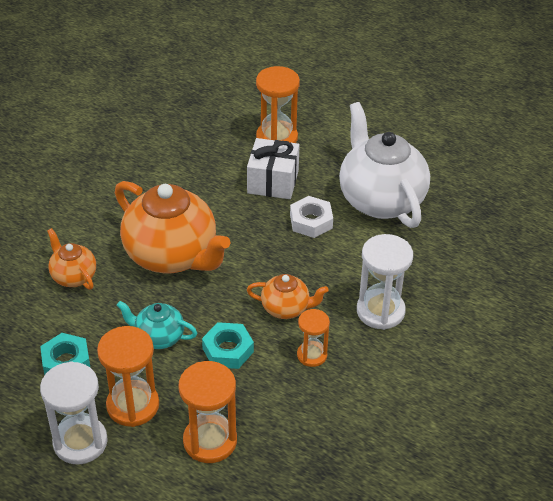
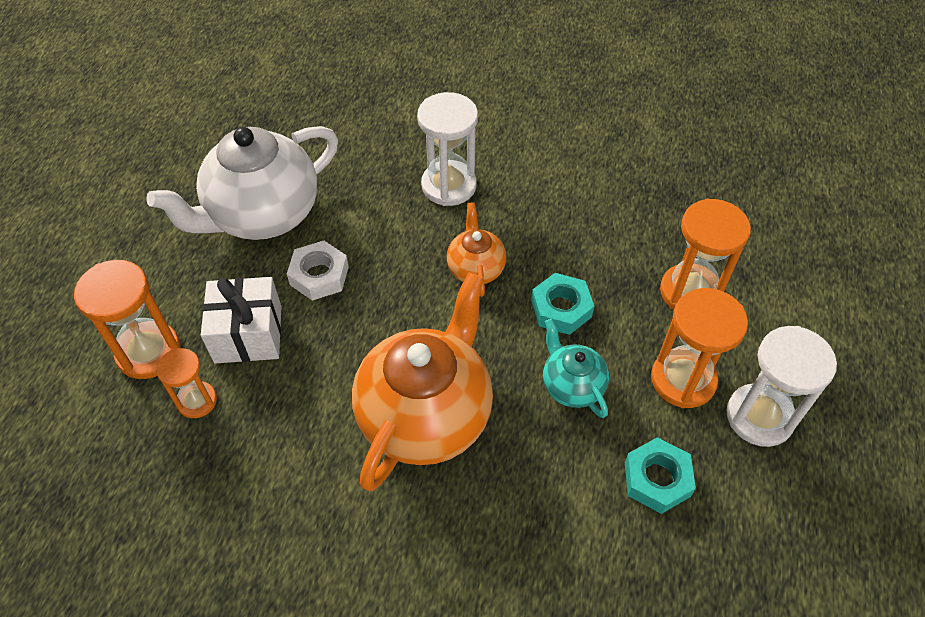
camera: 105 degrees left, 10 degrees up
(73, 276) = (507, 531): orange teapot -> none
(159, 337) = (572, 385): turquoise teapot -> turquoise teapot turned 150 degrees clockwise
(312, 355) = (535, 231): orange hourglass -> orange hourglass (197, 401)

